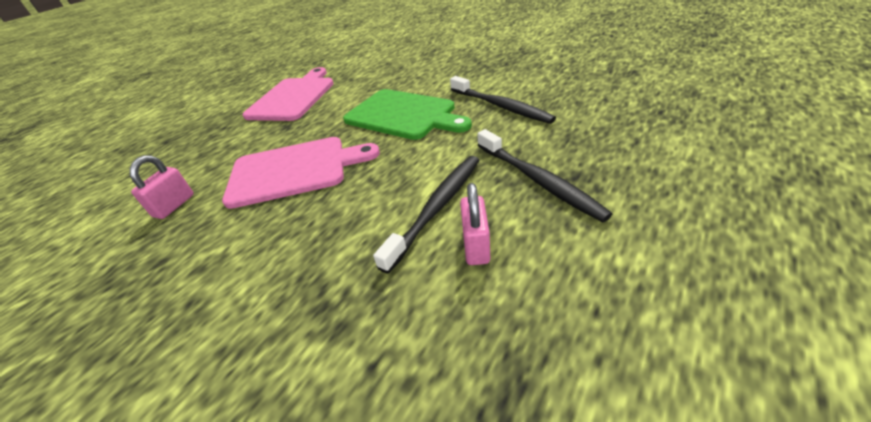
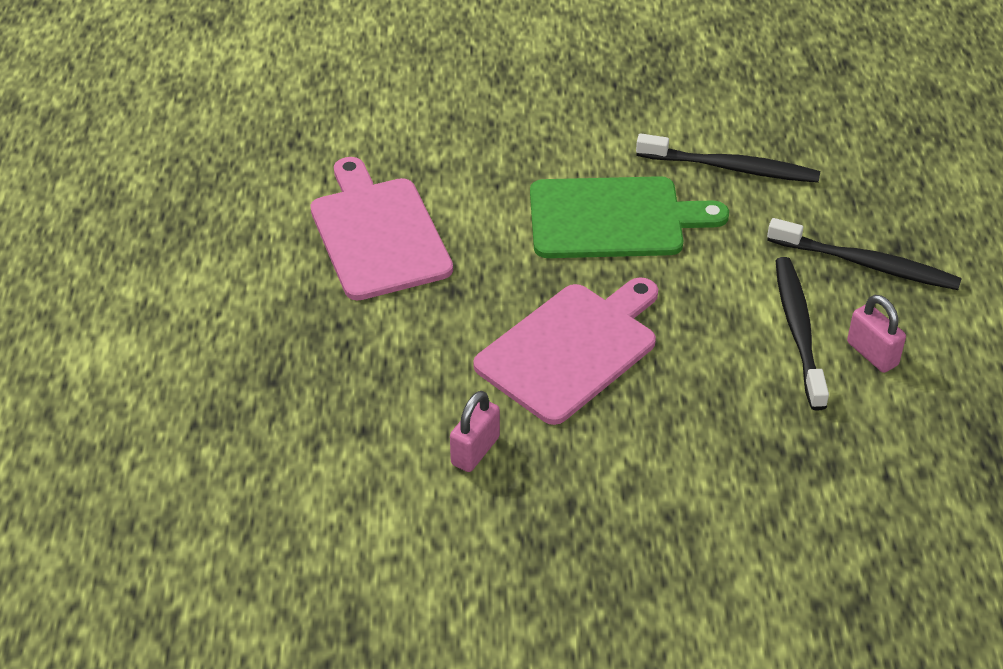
camera: 40 degrees left, 5 degrees up
(174, 205) = (475, 451): pink padlock -> pink padlock turned 45 degrees clockwise

